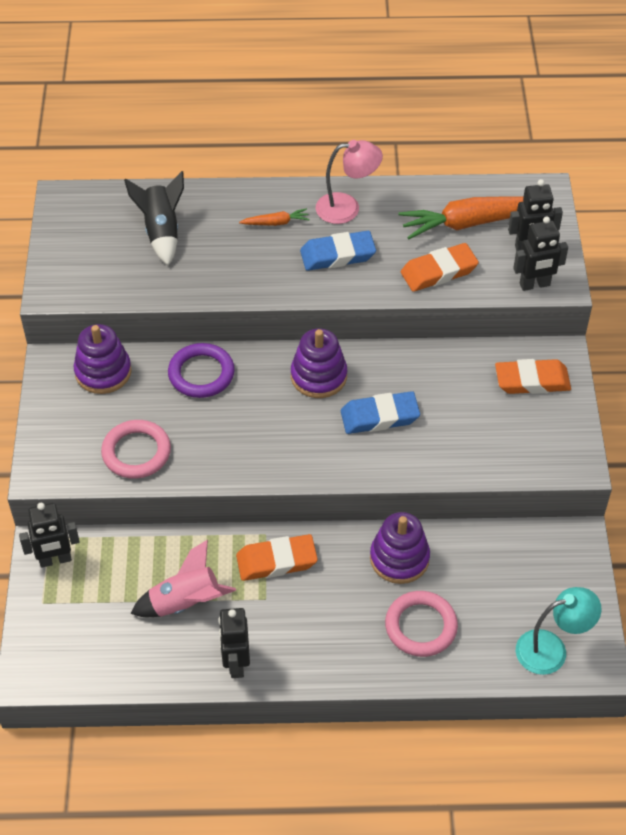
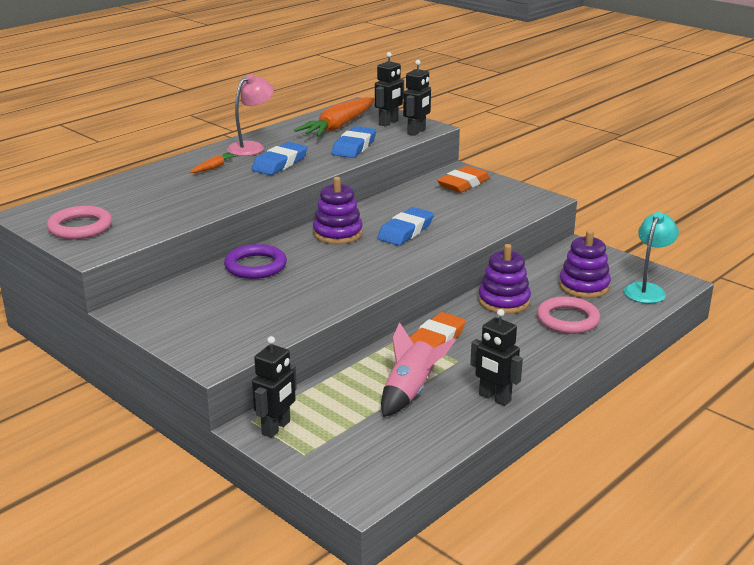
camera: 45 degrees left, 25 degrees down
(103, 372) = (178, 297): purple stacking toy -> purple stacking toy (584, 286)
(136, 452) = (272, 317): pink ring -> pink ring (80, 227)
(161, 232) = (136, 198): black rocket -> none
(438, 271) = (354, 147): orange eraser -> blue eraser

